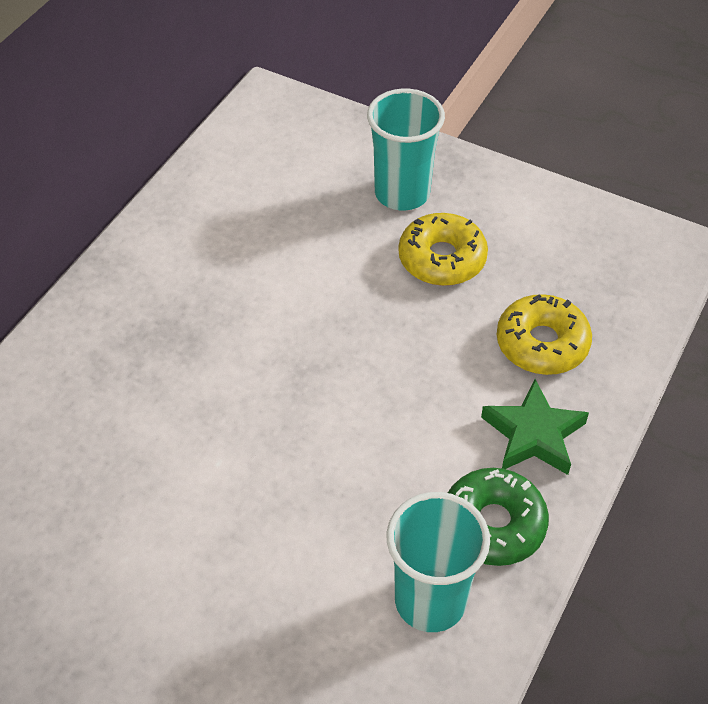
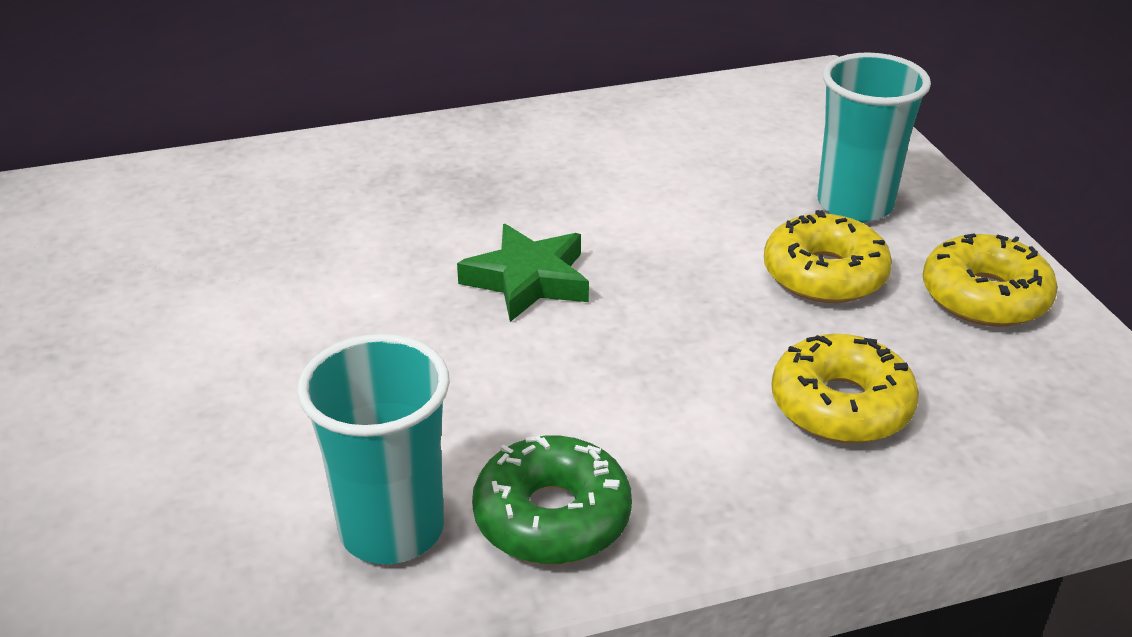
camera: 45 degrees right, 15 degrees down
(530, 217) = (984, 297): none -> yellow donut
(533, 434) = (713, 474): green star -> green star (528, 280)

